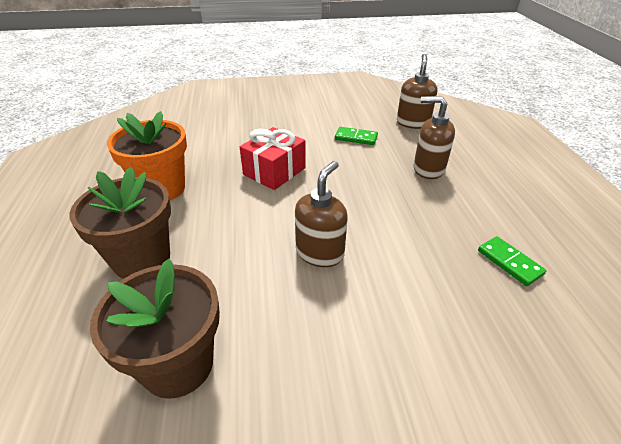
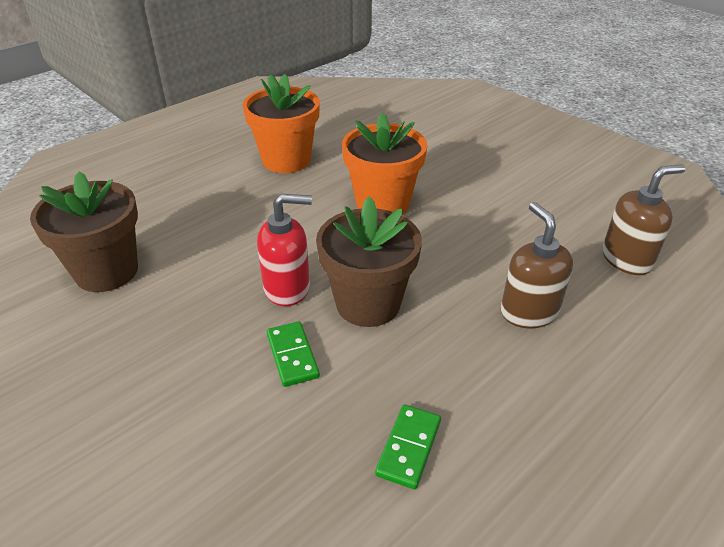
camera: 55 degrees right, 0 degrees up
(142, 259) = (195, 198): brown flower pot -> brown flower pot (368, 303)
(274, 171) = (382, 204): red gift -> orange flower pot
(320, 252) = (287, 288): brown soap dispenser -> red soap dispenser
(356, 138) = (520, 228): green domino -> green domino (292, 356)

